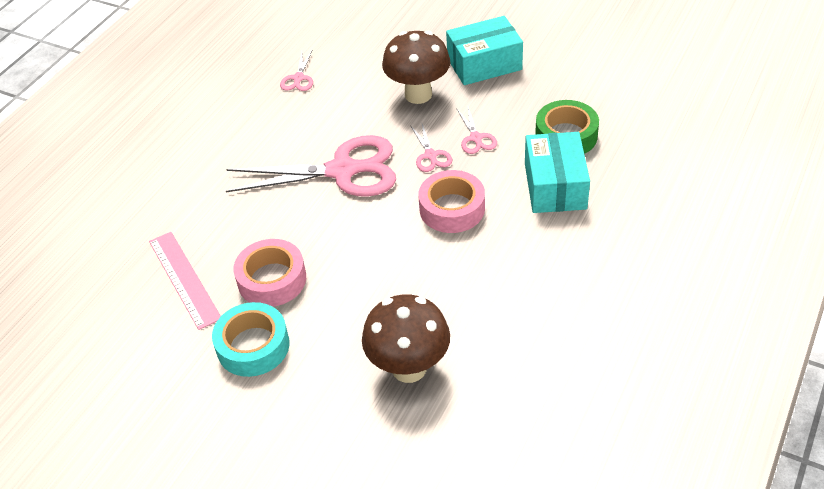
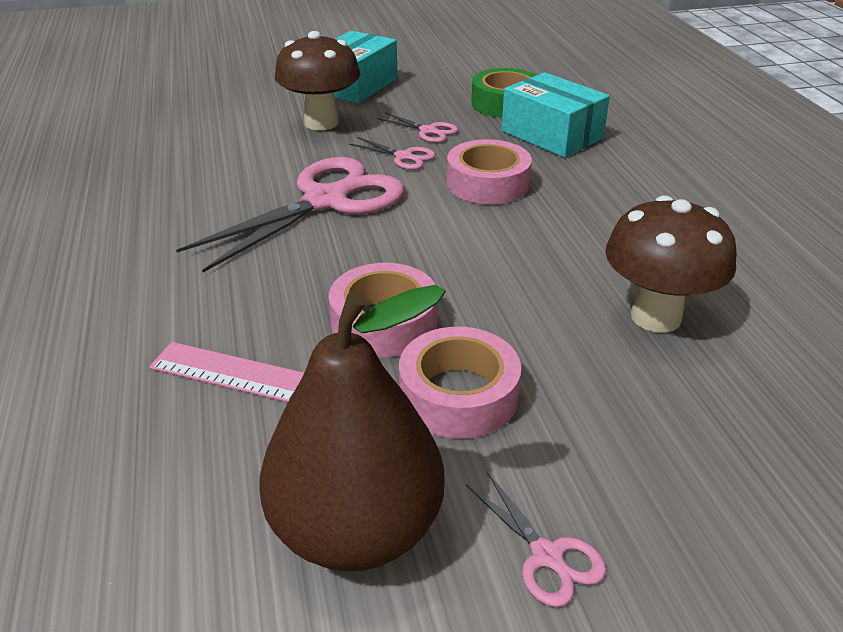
camera: 45 degrees left, 10 degrees down
(139, 382) = (356, 530): none -> brown pear
(253, 346) = (458, 395): turquoise tape -> pink tape
(298, 78) = (160, 153): pink scissors -> pink scissors (547, 556)

